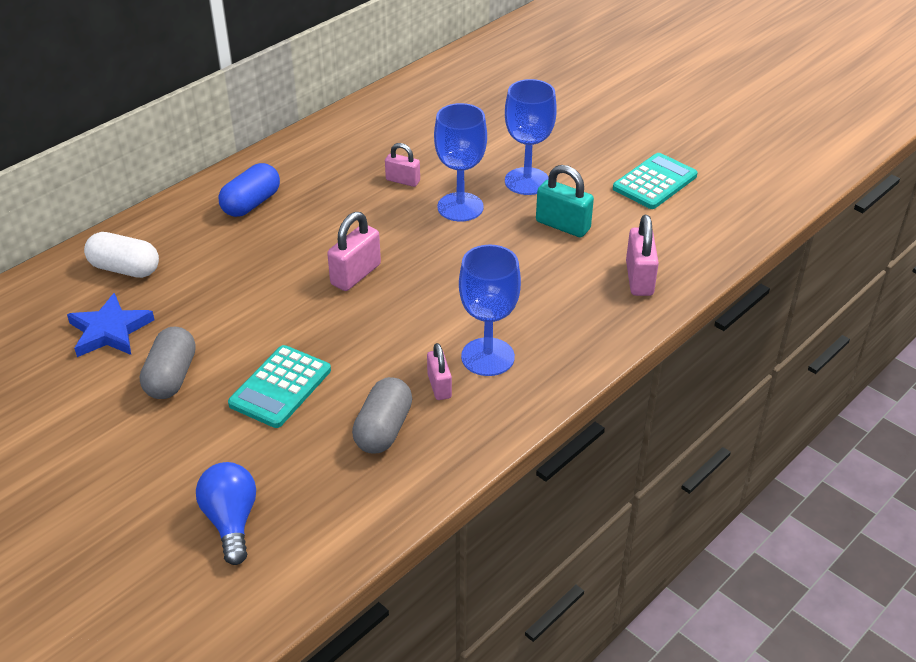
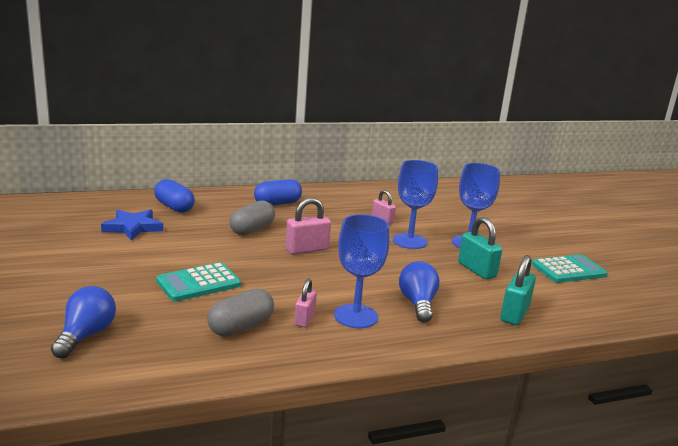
camera: 25 degrees right, 20 degrees down
(125, 269) = (174, 207): white capsule -> blue capsule
(171, 377) = (140, 257): grey capsule -> grey capsule (252, 229)
(536, 308) = (418, 303): none -> blue light bulb
(639, 278) = (514, 314): pink padlock -> turquoise padlock

